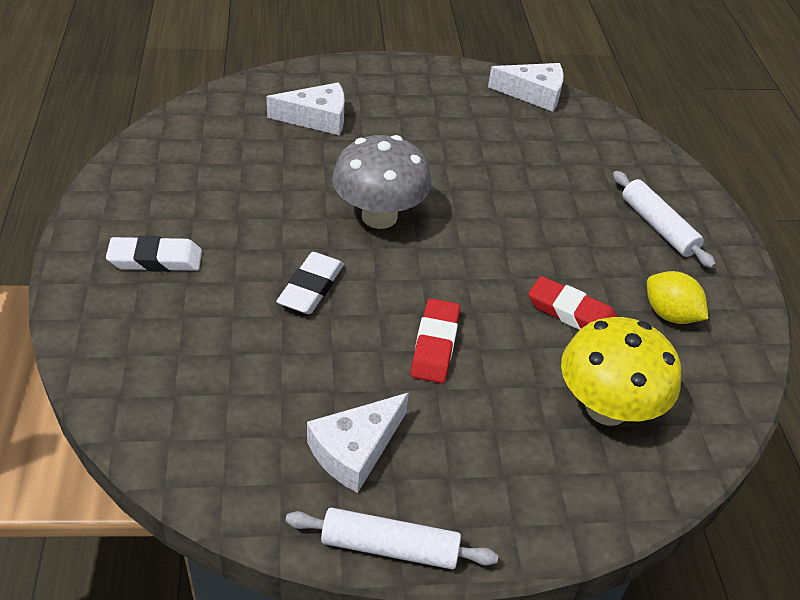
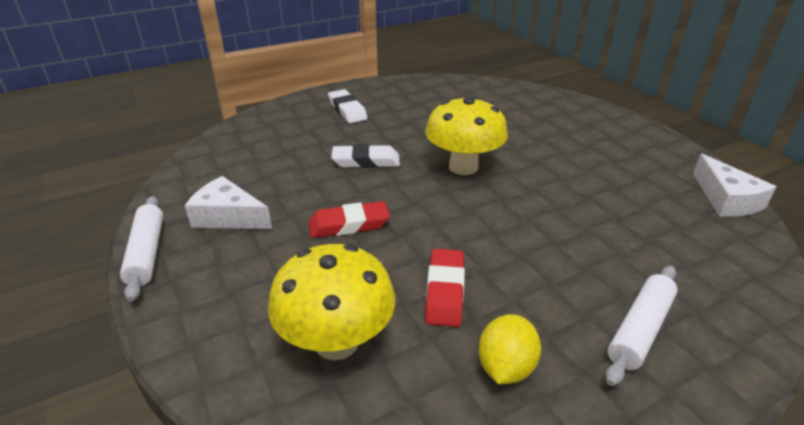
camera: 70 degrees right, 10 degrees down
(317, 118) = (537, 118): white cheese -> none
(379, 216) = (463, 167): grey mushroom -> yellow mushroom

